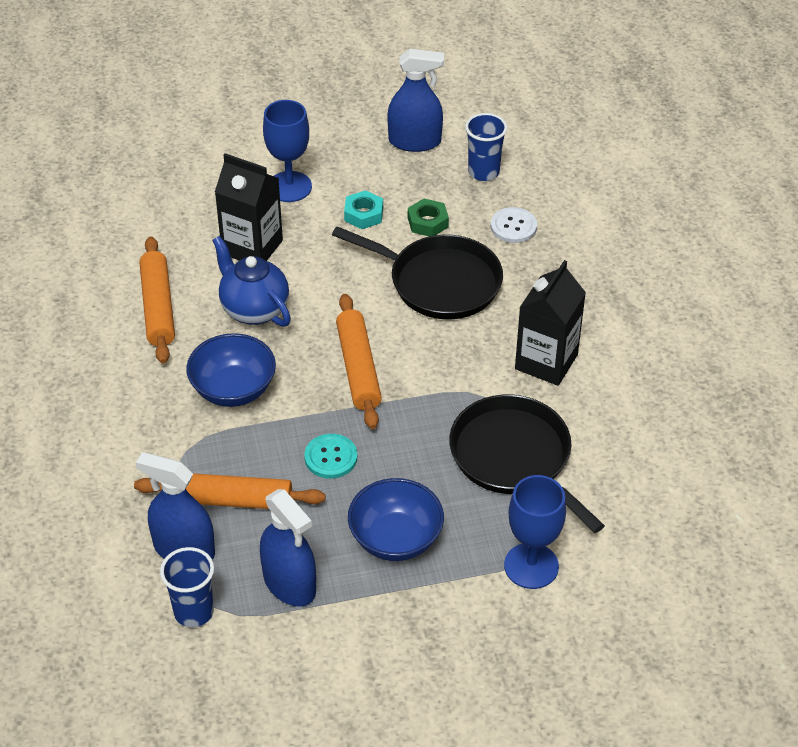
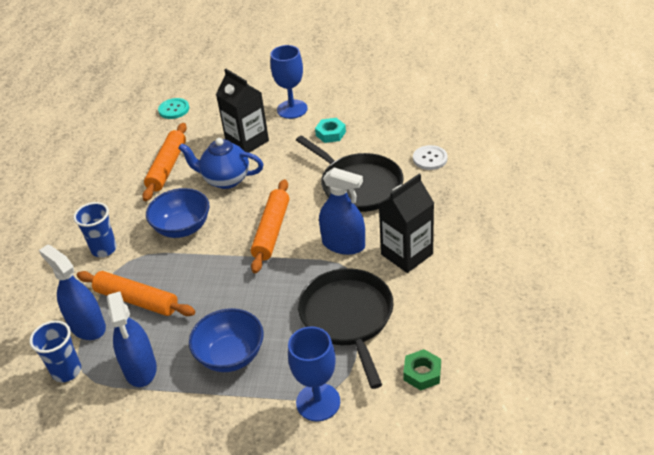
camera: 25 degrees right, 5 degrees down
(254, 309) = (225, 180): blue teapot -> blue teapot turned 60 degrees counterclockwise
(331, 457) = (219, 287): turquoise button -> turquoise button (174, 109)
(414, 141) = (389, 95): blue spray bottle -> blue spray bottle (343, 244)
(427, 222) = (371, 146): green nut -> green nut (422, 373)
(483, 172) = (427, 120): blue cup -> blue cup (104, 249)

